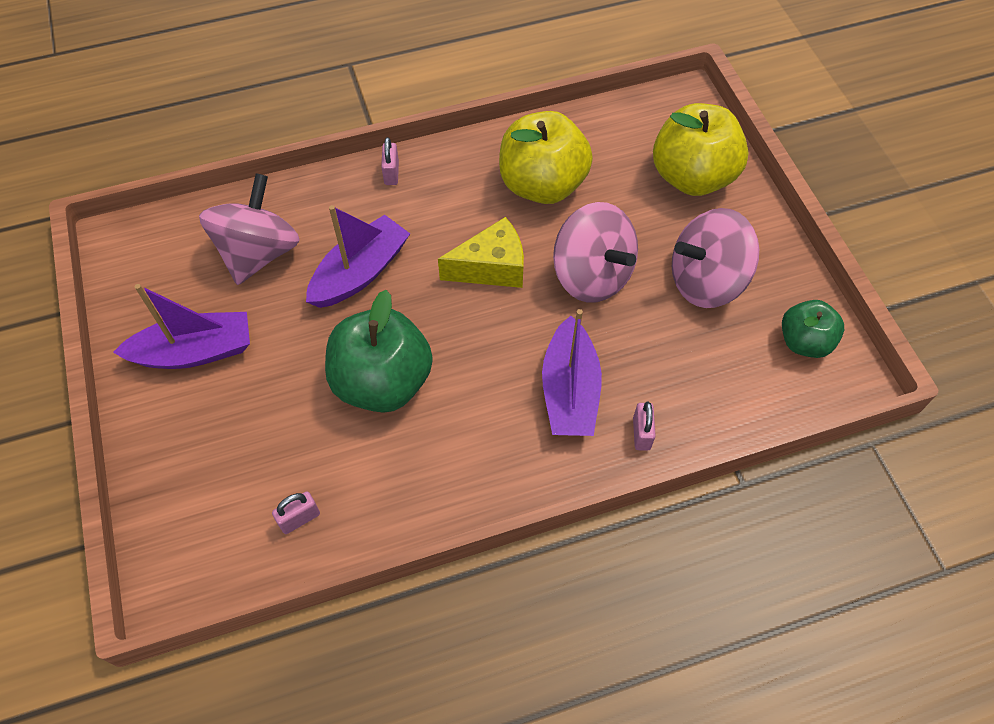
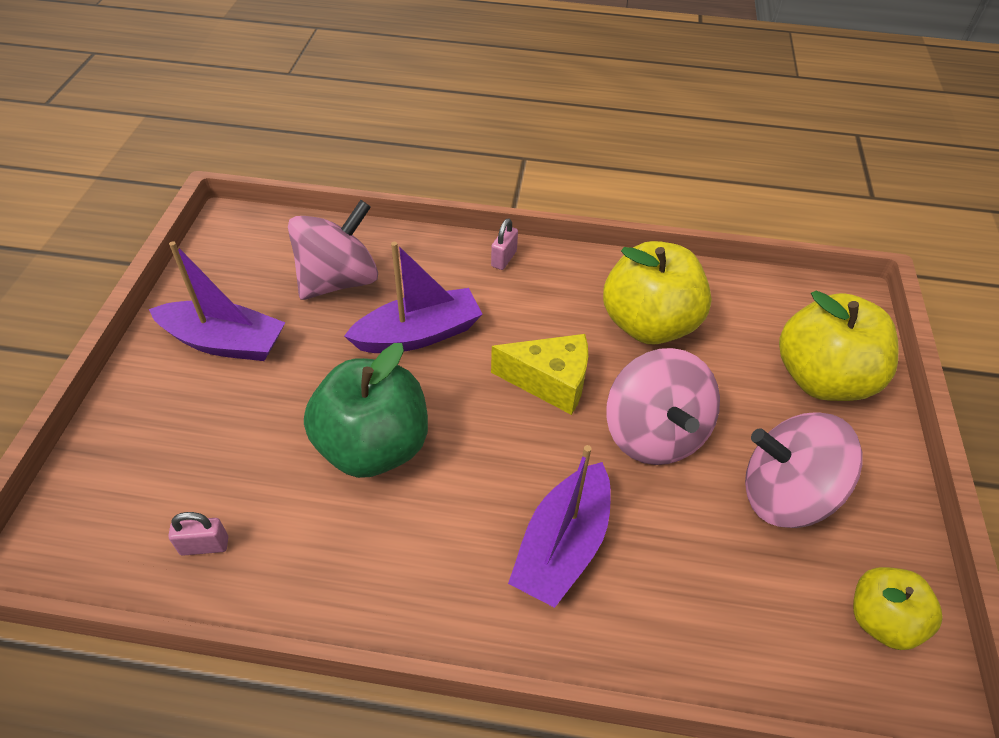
camera: 25 degrees right, 10 degrees down
(641, 433) = (620, 634): pink padlock -> none
(804, 342) = (881, 620): green apple -> yellow apple

